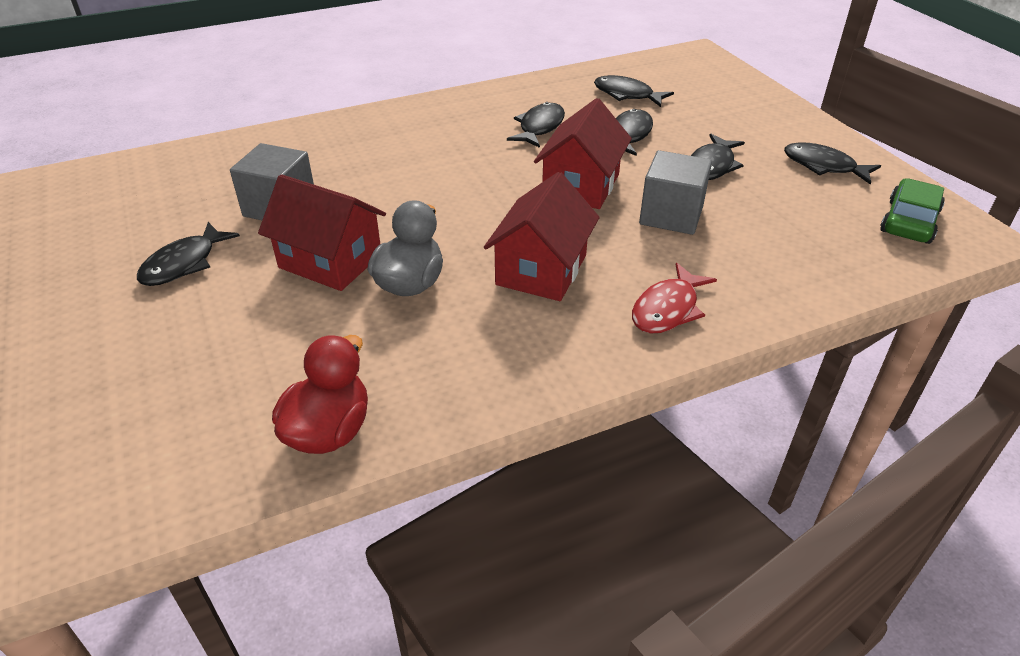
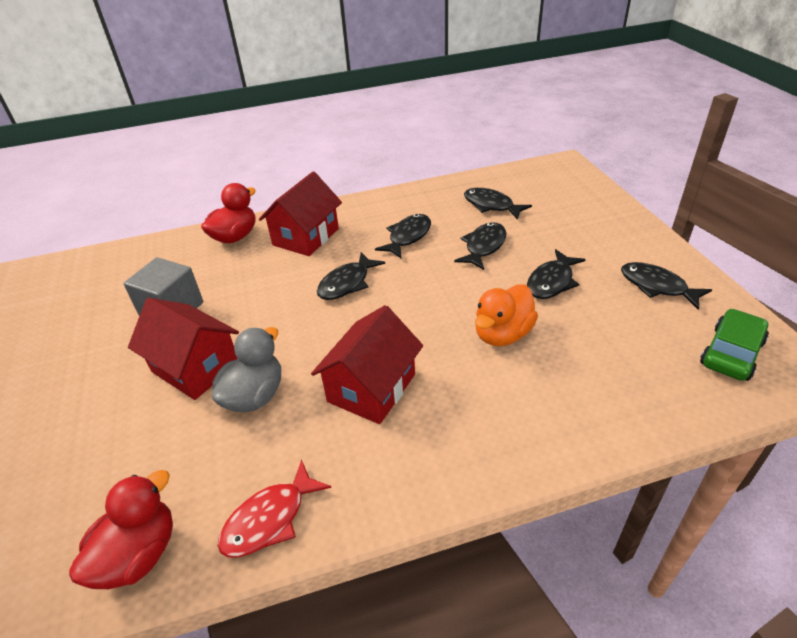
camera: 10 degrees right, 0 degrees up
(184, 264) = (79, 363): black fish -> black fish (347, 283)
(331, 132) = (235, 237): none -> red duck
(581, 186) = (429, 299): red house -> red house (306, 237)
(667, 309) = (476, 440): red fish -> red fish (269, 519)
(671, 215) = (502, 334): grey cube -> orange duck

